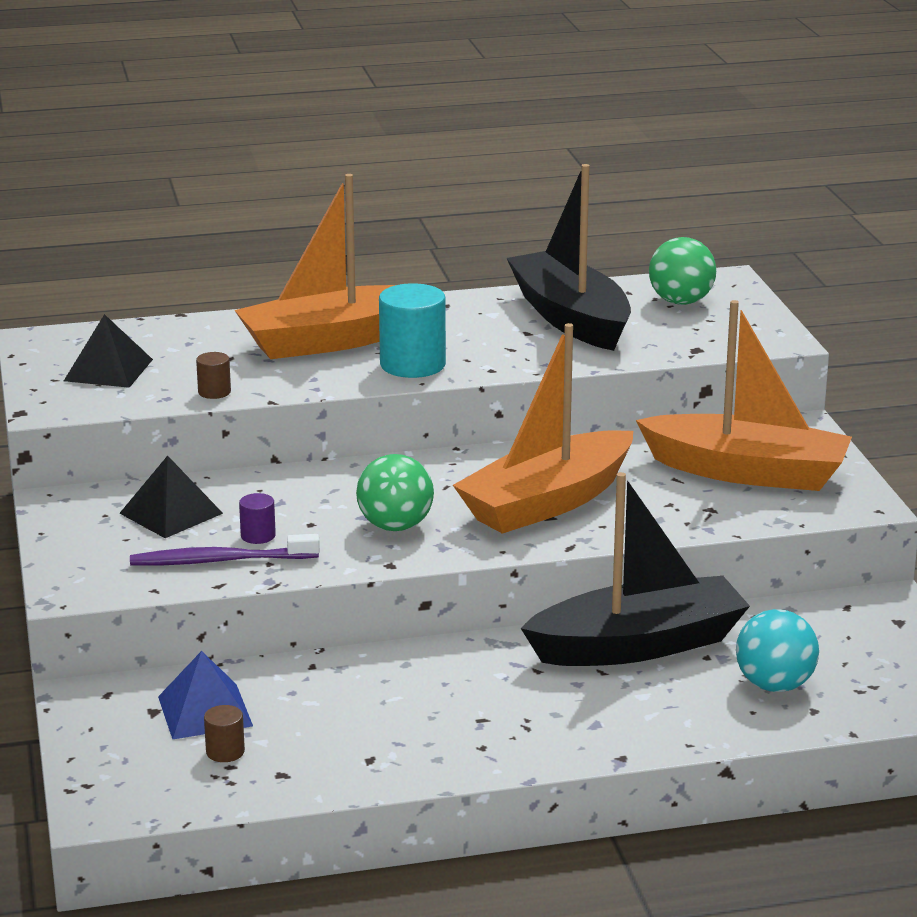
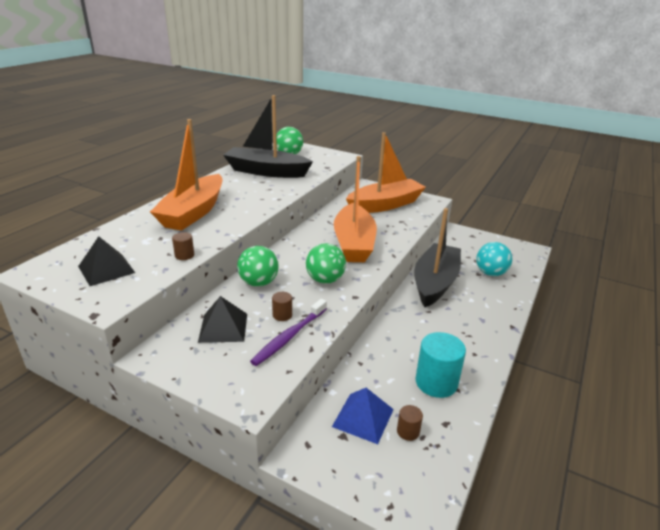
camera: 50 degrees left, 5 degrees up
(258, 536) = (282, 315): purple cylinder -> brown cylinder
(305, 487) = (258, 283): none -> green ball
(412, 365) = (246, 208): turquoise cylinder -> turquoise cylinder (436, 382)

